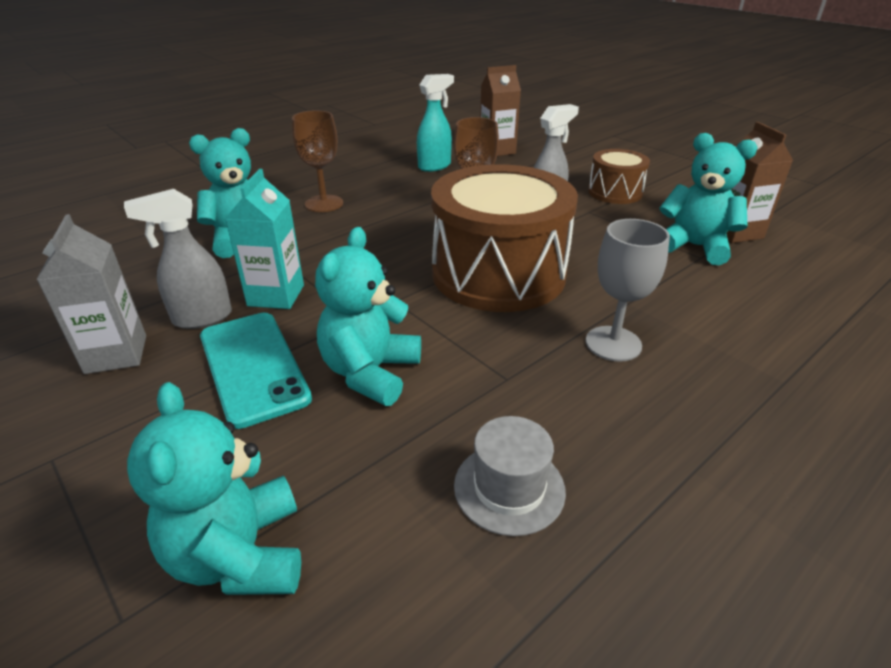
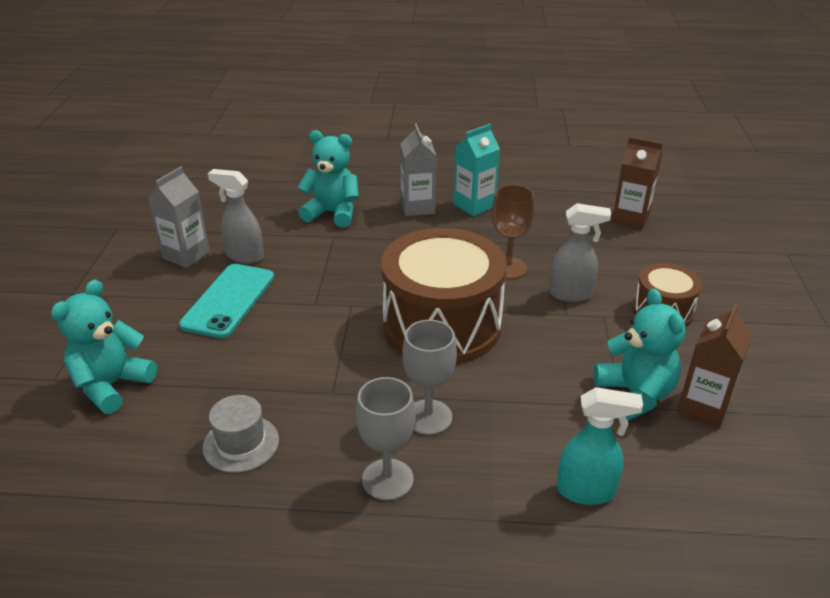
camera: 45 degrees right, 0 degrees up
(276, 295) = (296, 263): turquoise carton -> turquoise carton (474, 205)
(324, 204) = (417, 207): brown goblet -> grey carton
(370, 372) = (273, 340): turquoise teddy bear -> none
(435, 166) = (549, 211): turquoise spray bottle -> turquoise spray bottle (586, 491)
(677, 412) = (387, 479): none -> grey goblet

